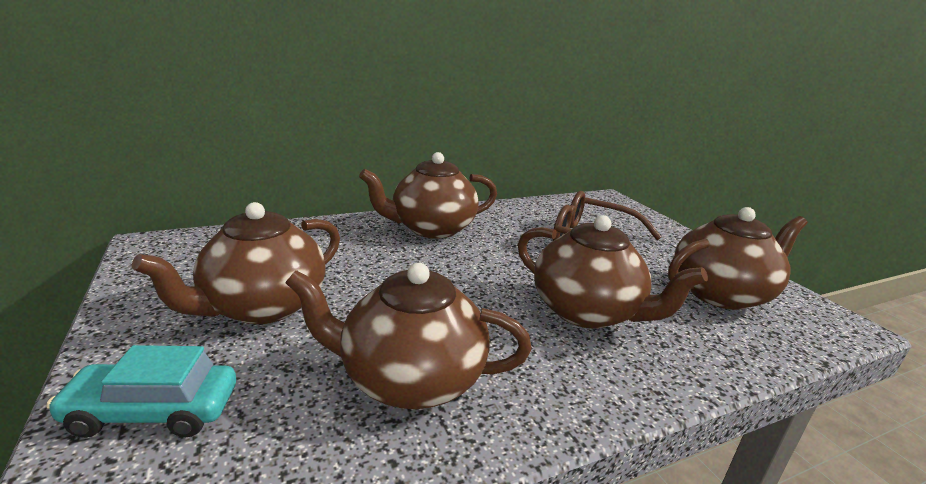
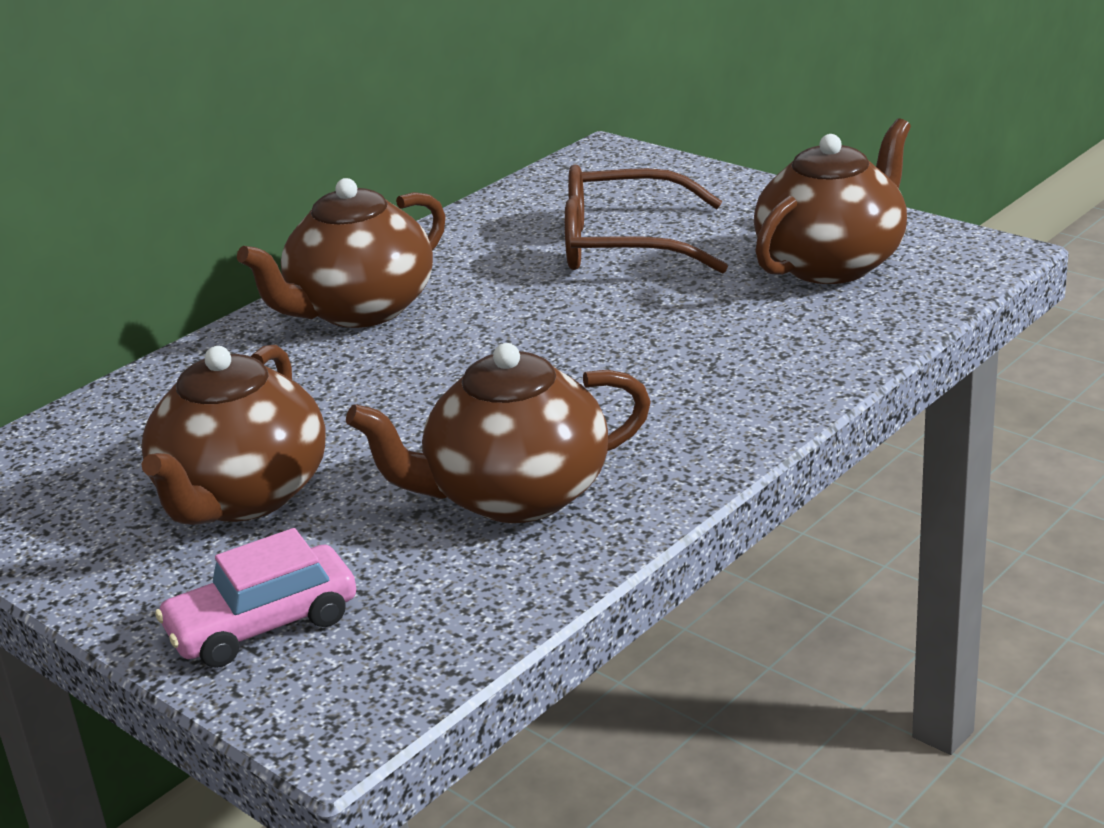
camera: 20 degrees left, 5 degrees up
(153, 411) = (263, 625): turquoise car -> pink car
(587, 312) = (672, 349): brown teapot -> none

